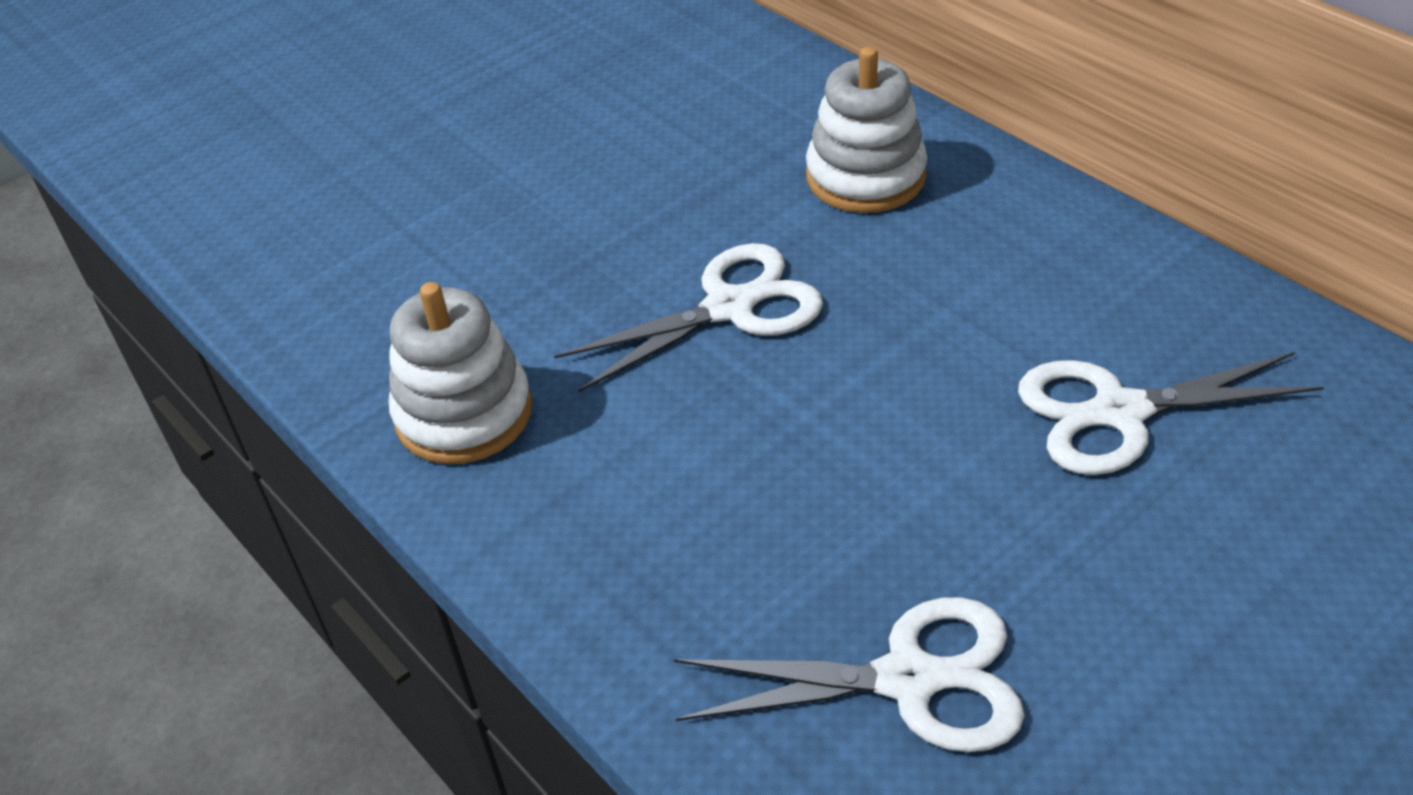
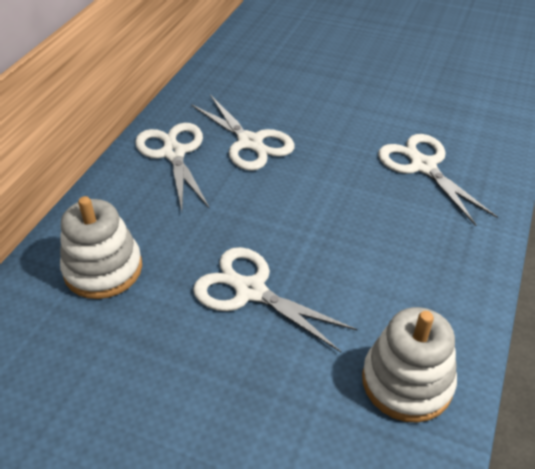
camera: 120 degrees left, 0 degrees up
(1125, 297) = (173, 153): none -> white scissors

